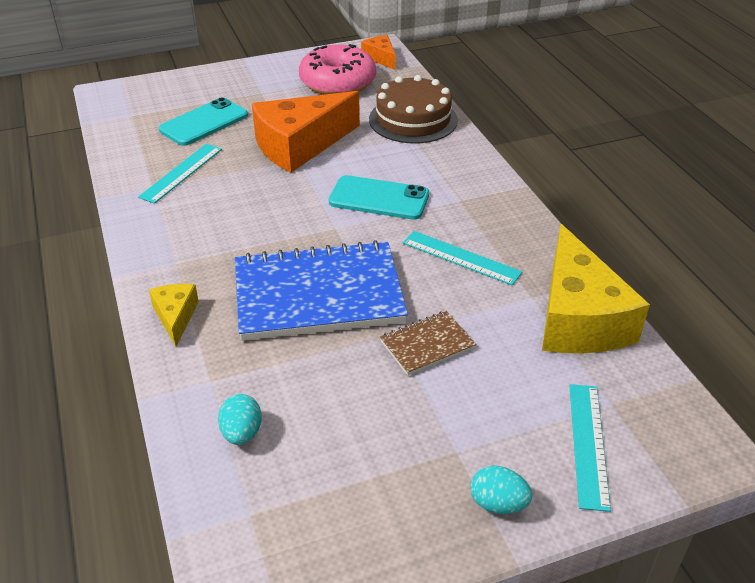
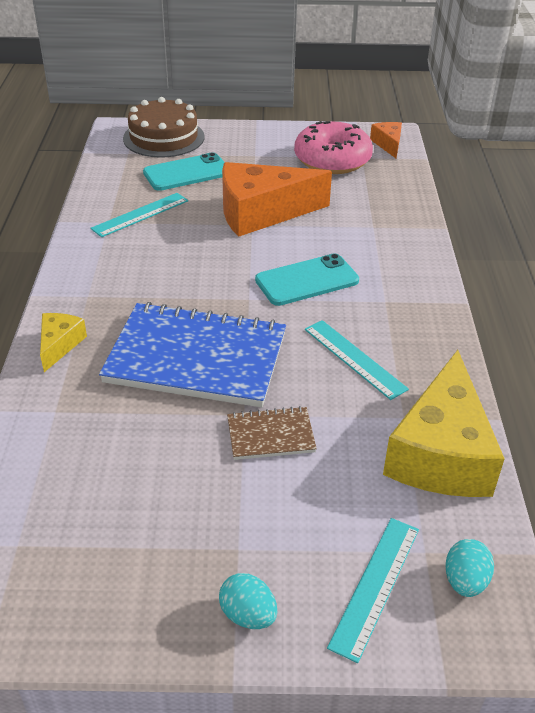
camera: 20 degrees right, 0 degrees up
(242, 433) = (53, 468): turquoise egg -> turquoise egg (465, 581)
(379, 198) = (307, 280): turquoise phone -> turquoise phone turned 60 degrees counterclockwise
(413, 119) = (385, 211): brown cake -> brown cake (163, 137)

